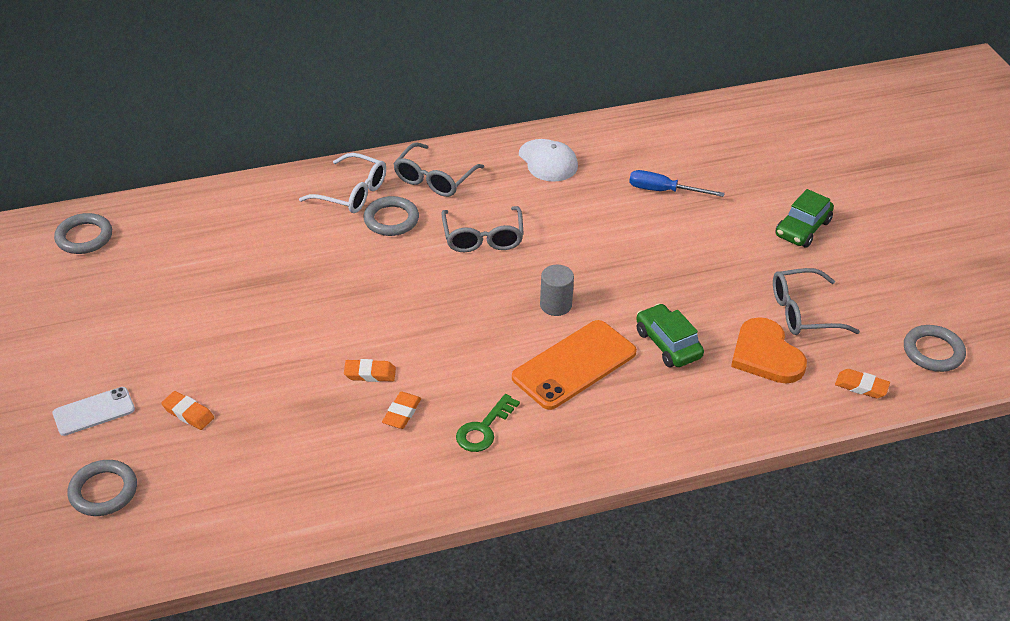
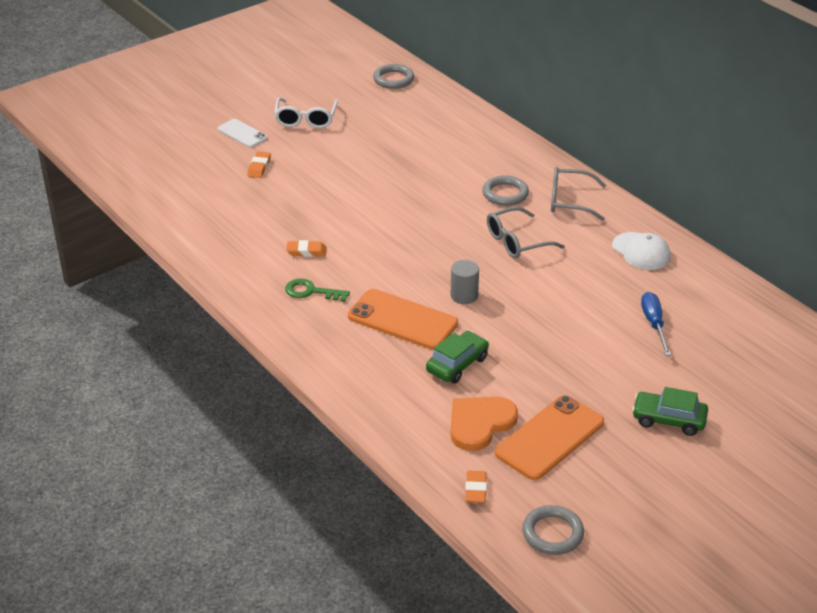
camera: 70 degrees right, 5 degrees down
(103, 491) = (180, 158): grey ring -> none
(352, 193) = (522, 169): white glasses -> white glasses (306, 119)
(370, 374) = (336, 228): orange eraser -> none
(548, 161) = (641, 251): white cap -> white cap turned 75 degrees counterclockwise
(803, 312) = (550, 438): grey glasses -> orange phone

